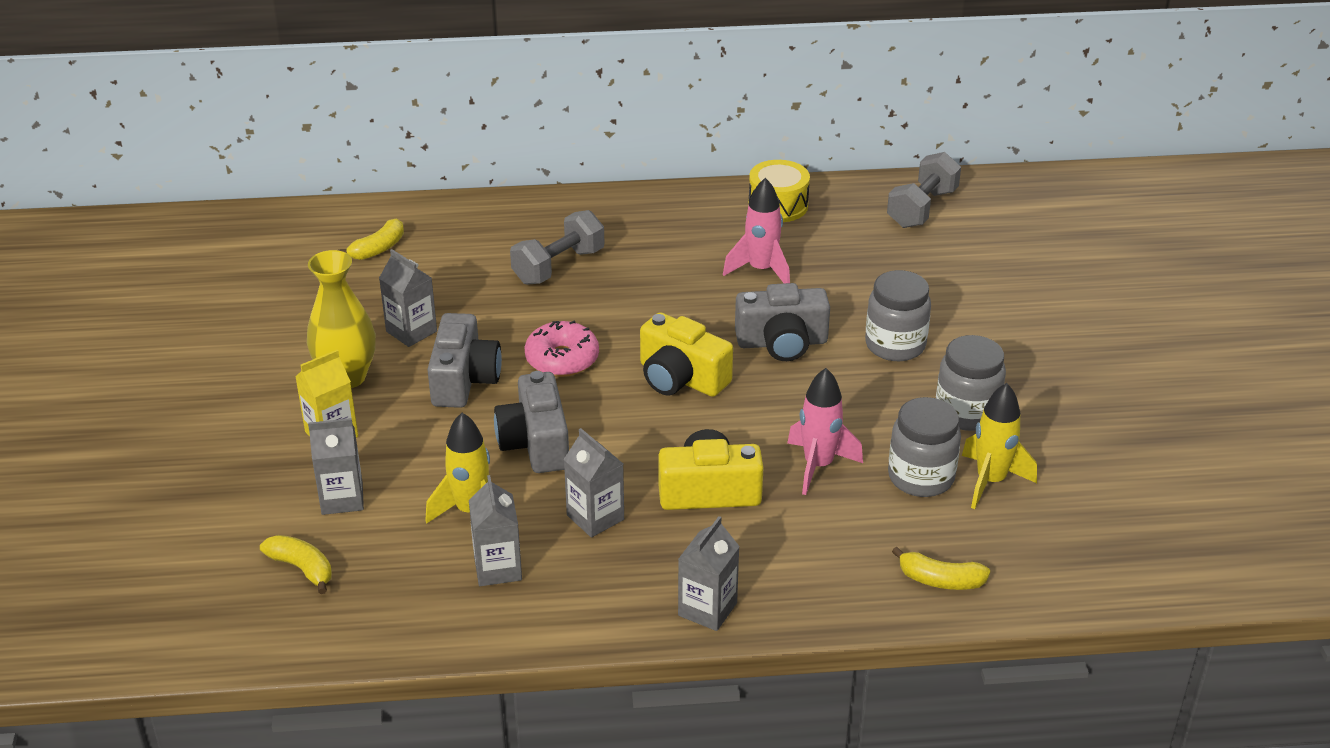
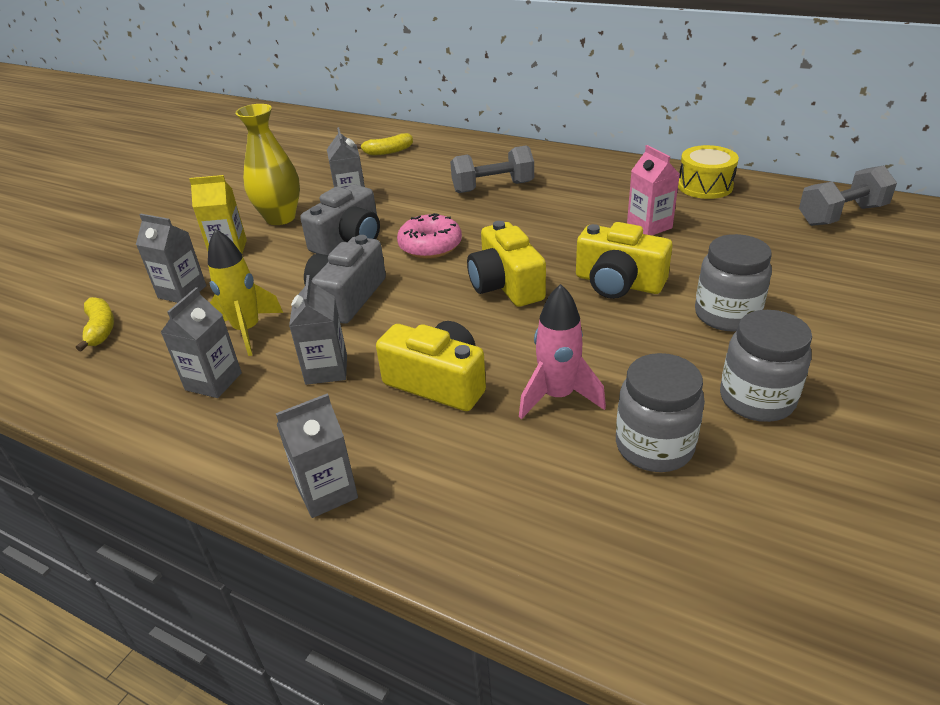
camera: 35 degrees right, 0 degrees up
(761, 270) = (649, 226): pink rocket -> pink carton
(782, 343) = (618, 283): grey camera -> yellow camera
(940, 580) = (584, 571): yellow banana -> none
(990, 481) = (732, 481): yellow rocket -> none

